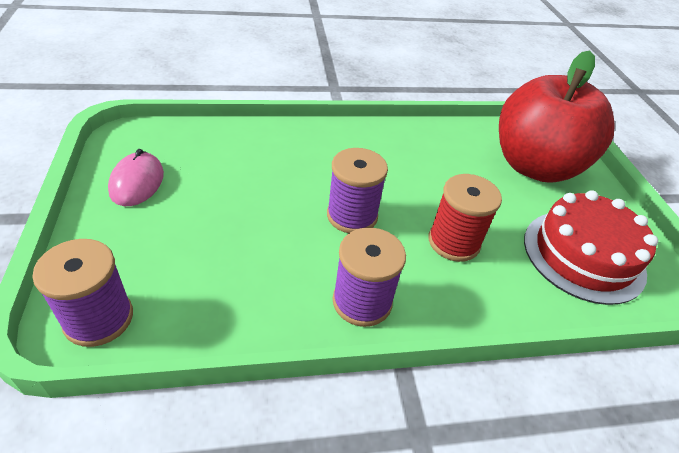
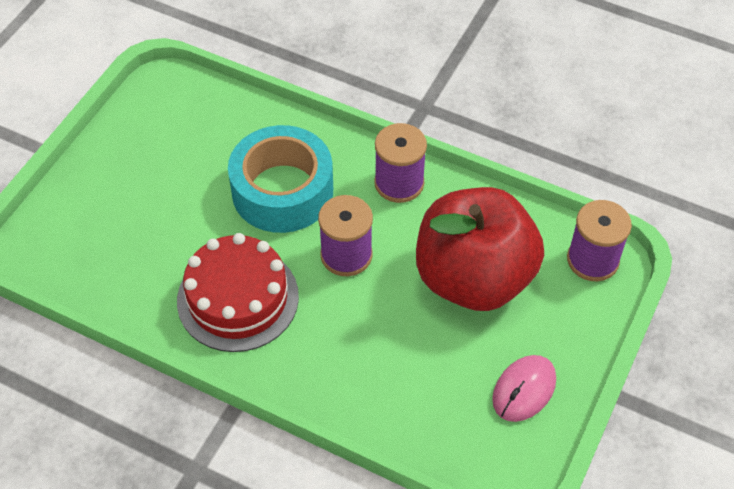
camera: 140 degrees left, 10 degrees up
(453, 242) = (282, 191): red spool -> turquoise tape
(534, 166) = (109, 222): red apple -> red apple (473, 278)
(583, 255) = (189, 131): red cake -> red cake (238, 298)

